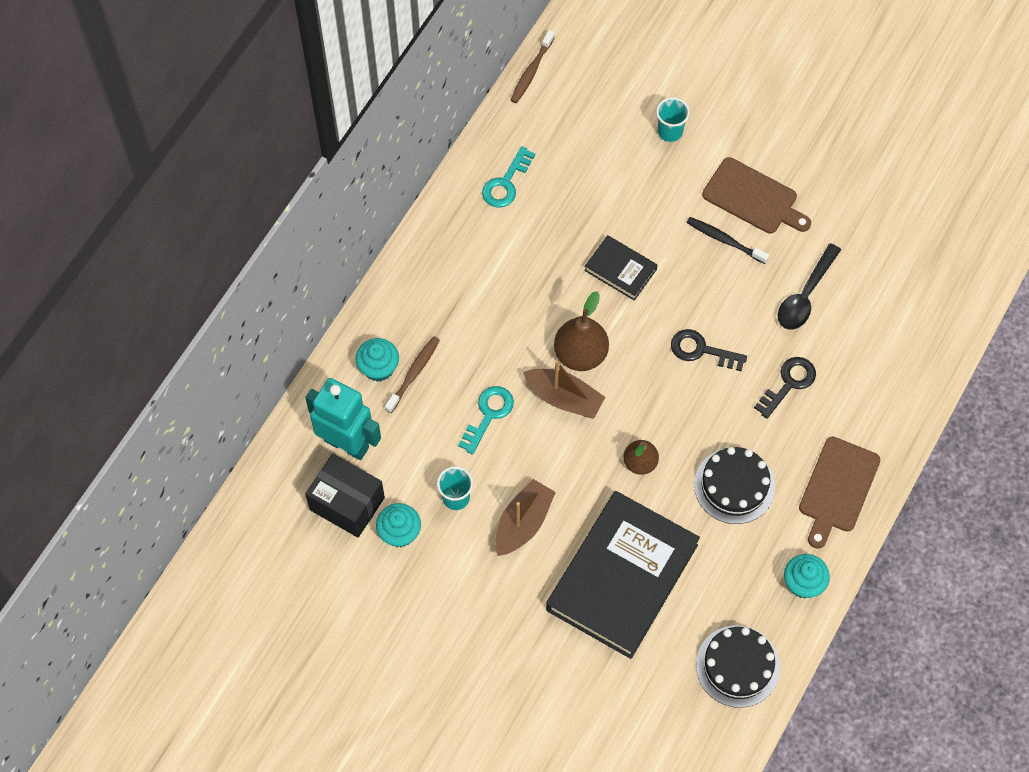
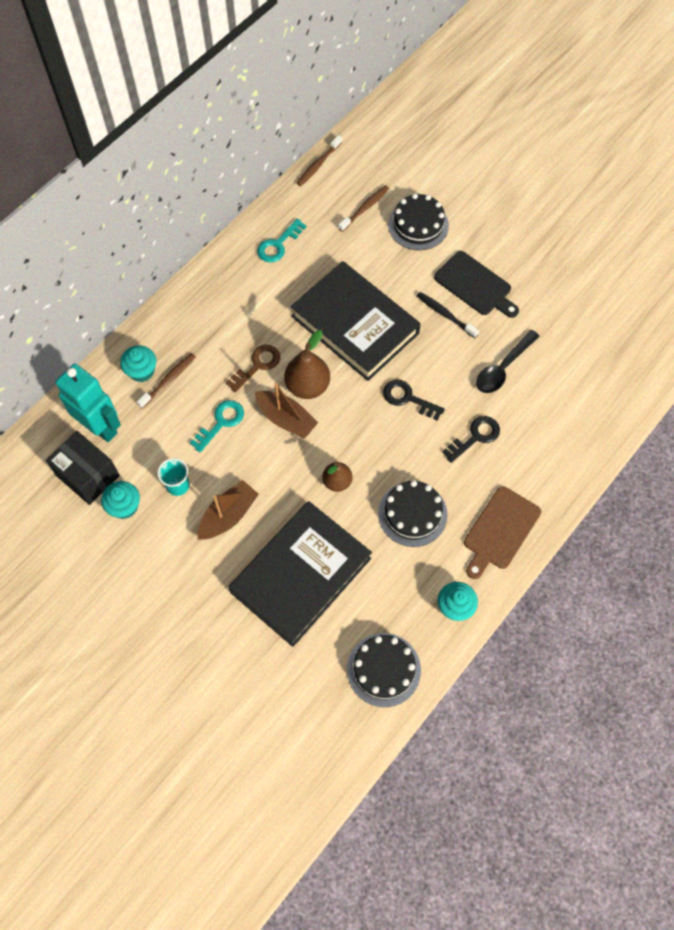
camera: 10 degrees right, 0 degrees up
(515, 338) = (257, 365): none -> brown key
(601, 120) = (365, 208): none -> brown toothbrush
(620, 270) = (355, 325): black book -> black book, size x2.16
(670, 131) = (418, 225): turquoise cup -> black cake
(753, 198) = (475, 285): brown cutting board -> black cutting board

